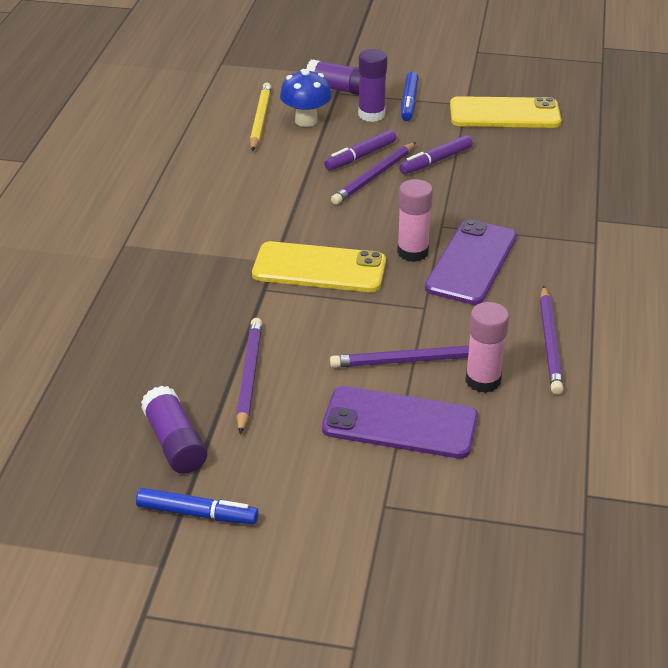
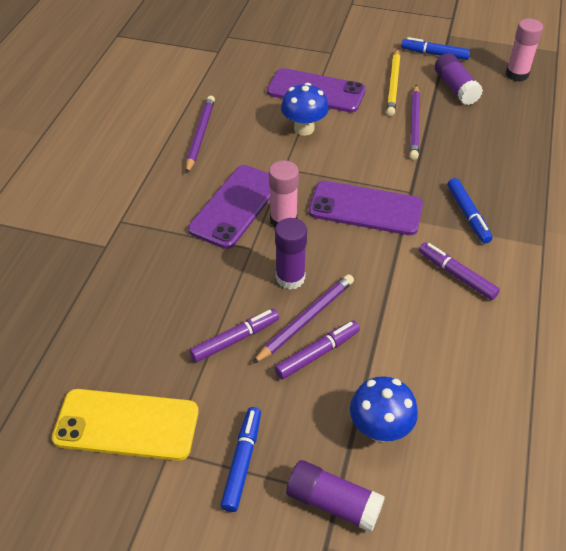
camera: 175 degrees left, 10 degrees up
(200, 268) = (468, 215): none -> blue marker
(225, 214) = (456, 275): none -> purple marker
(260, 119) = (438, 436): yellow pencil -> yellow pencil (393, 84)
(319, 268) = (365, 208): yellow phone -> purple phone
(371, 115) = (295, 436): purple glue stick -> purple glue stick (290, 278)
(408, 361) = (304, 129): purple pencil -> blue mushroom
(483, 380) = (256, 113): pink glue stick -> pink glue stick (517, 74)

